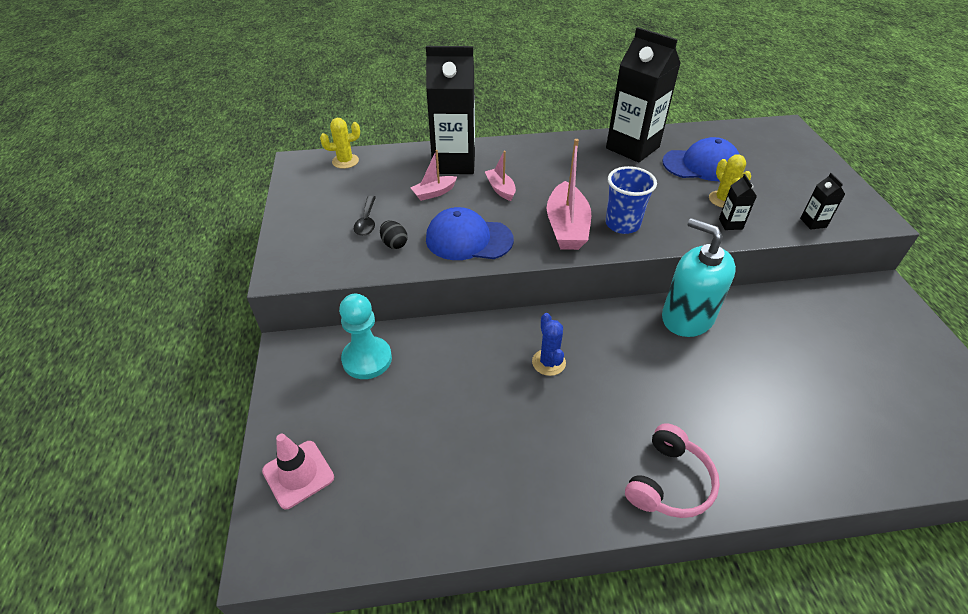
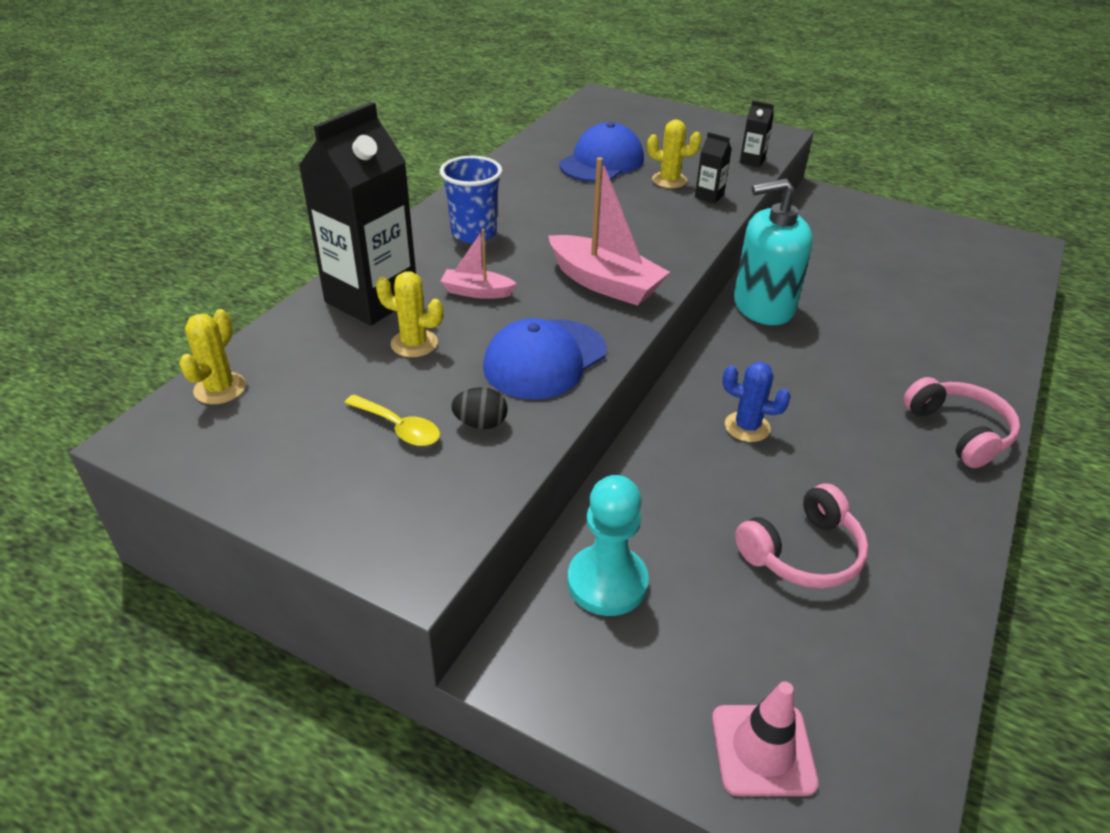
camera: 55 degrees left, 5 degrees down
(367, 221) = (399, 428): black spoon -> yellow spoon
(434, 193) = (414, 343): pink boat -> yellow cactus
(459, 435) = (803, 553): none -> pink headphones
(622, 224) = (641, 249): blue cup -> blue cup (473, 233)
(632, 148) = (520, 179): black carton -> none

